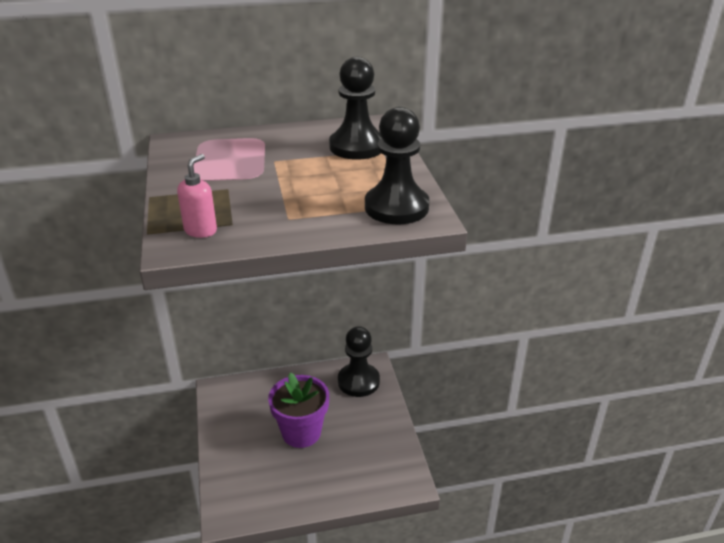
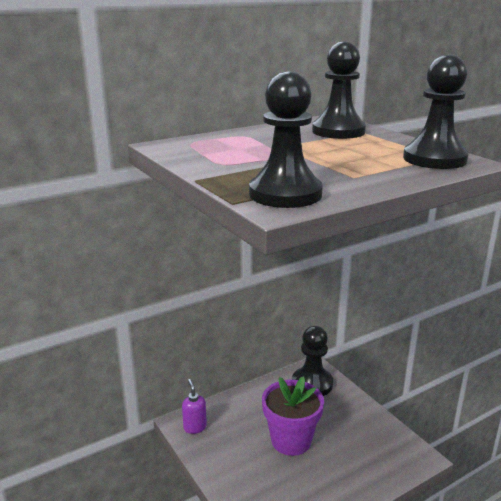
camera: 20 degrees left, 10 degrees down
(201, 230) = (285, 194): pink soap dispenser -> black pawn
(225, 396) = (195, 427): none -> purple soap dispenser

